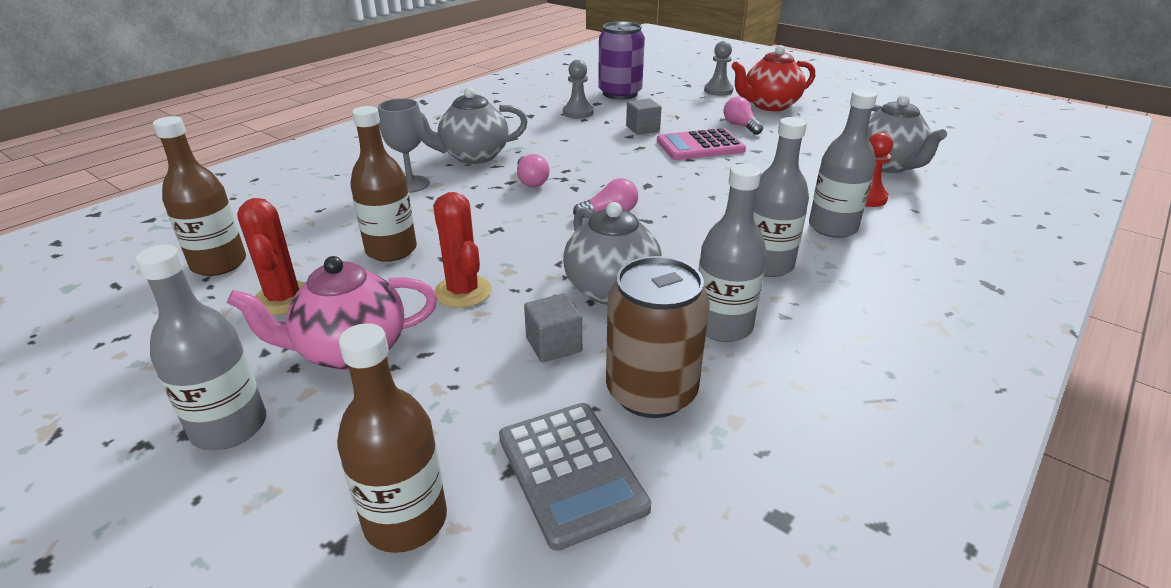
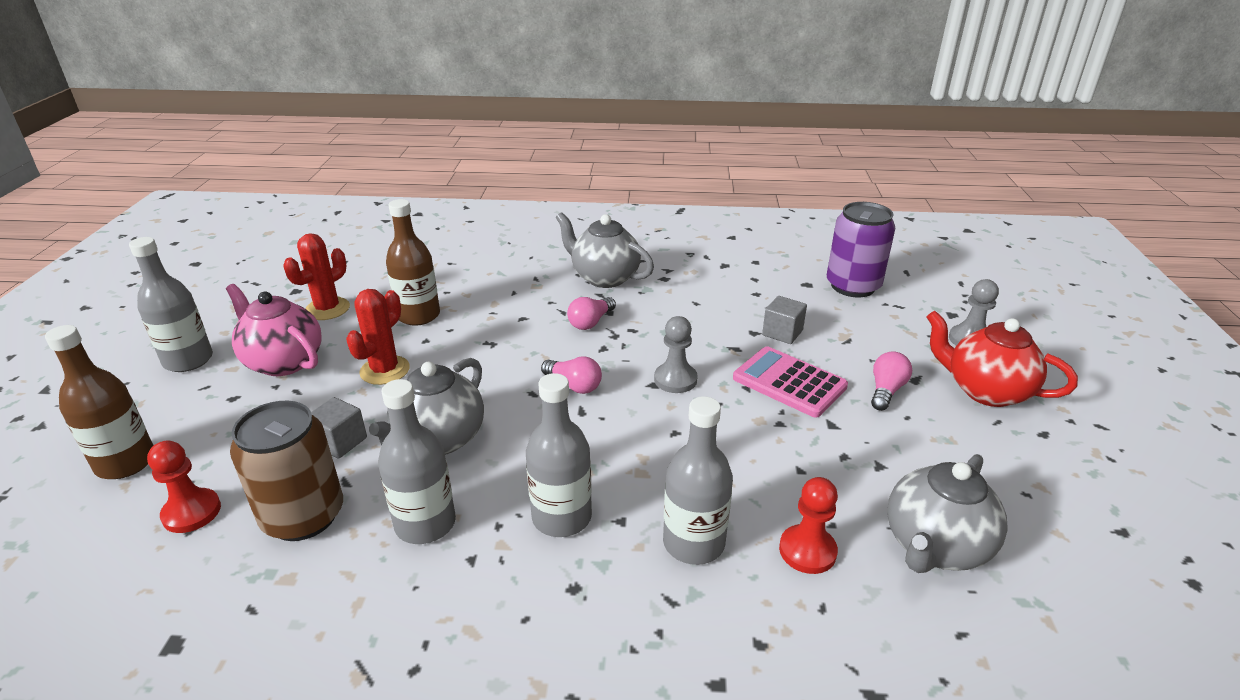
camera: 55 degrees right, 0 degrees up
(219, 264) = (351, 268): brown bottle -> none
(410, 184) = (524, 276): grey goblet -> none
(571, 472) = (192, 512): grey calculator -> red pawn
(578, 113) = (766, 284): grey pawn -> grey pawn (675, 379)

